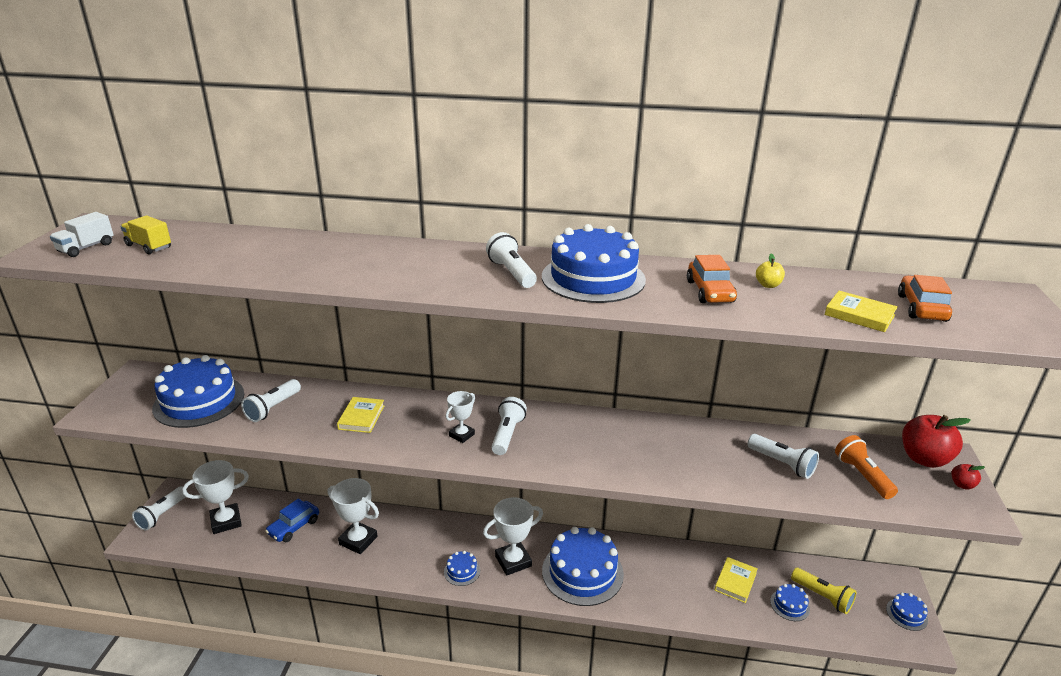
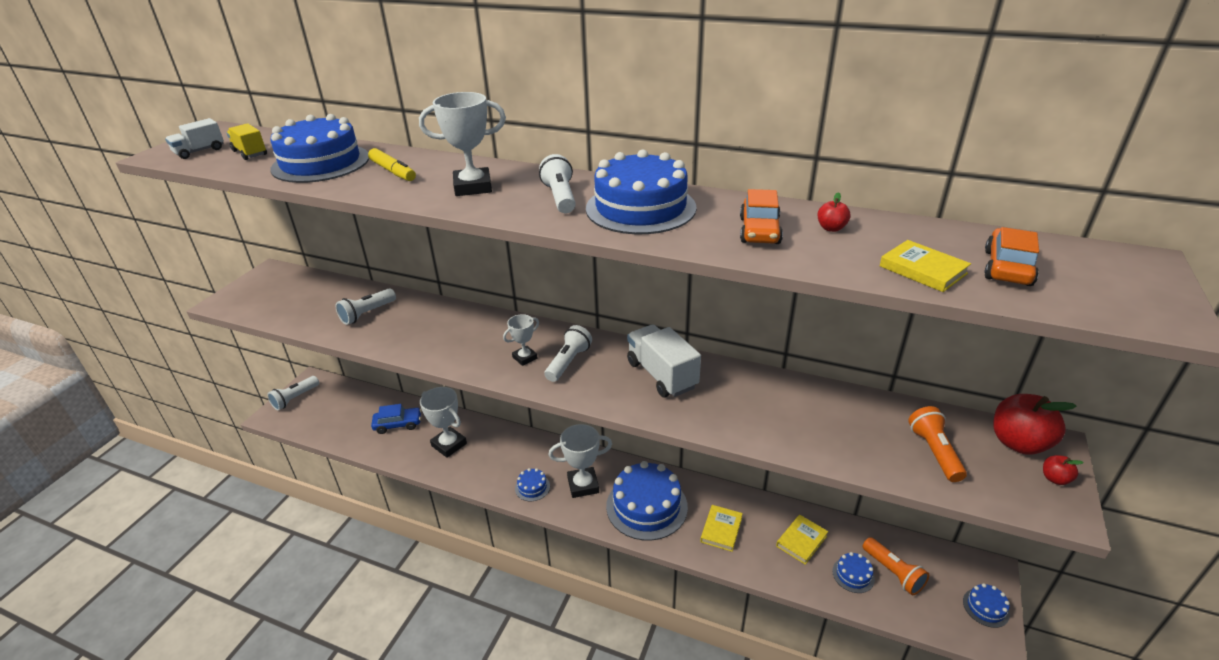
camera: 15 degrees right, 5 degrees up
(199, 401) = (309, 301): blue cake -> blue cake (321, 163)
(226, 521) = (344, 411): white trophy -> white trophy (473, 187)
(294, 527) = (398, 424): blue car -> blue car turned 150 degrees counterclockwise
(324, 257) = (393, 171): none -> yellow marker
(361, 417) = (440, 330): yellow book -> yellow book (721, 529)
(602, 436) = (661, 375): none -> white truck
(768, 285) = (831, 228): yellow apple -> red apple
(782, 464) = (845, 427): white flashlight -> none
(822, 597) = (893, 572): yellow flashlight -> orange flashlight

